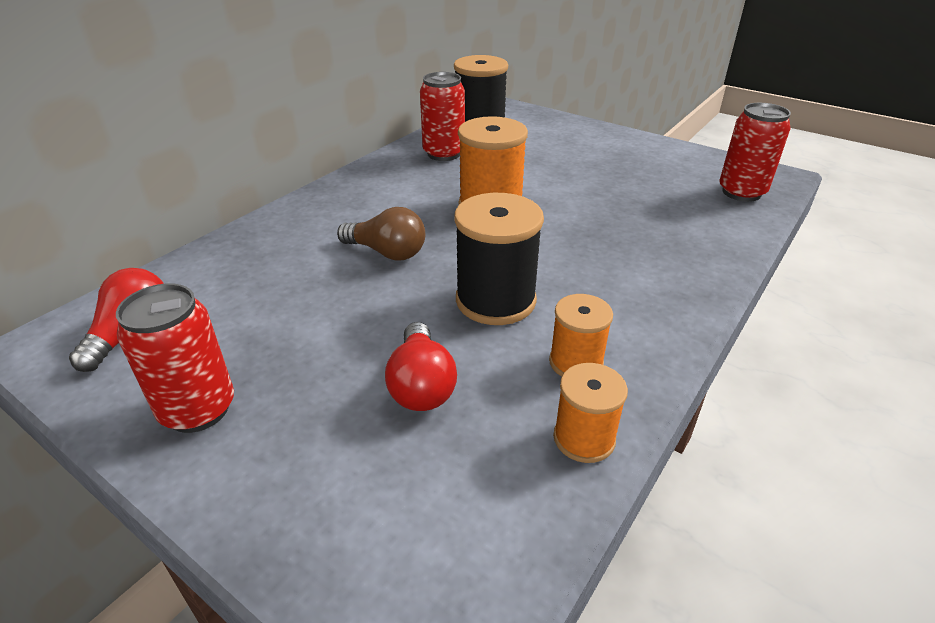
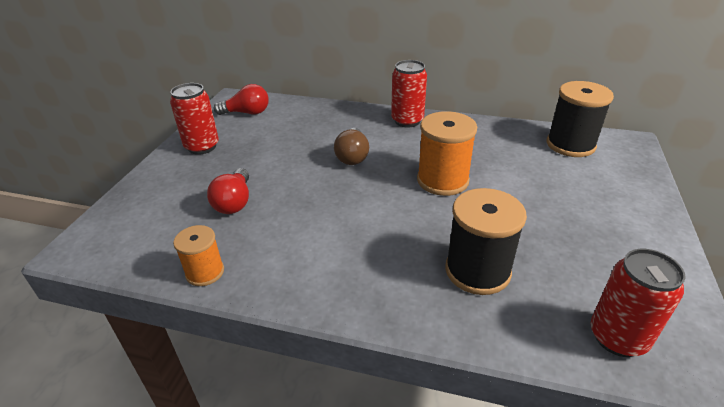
camera: 70 degrees right, 0 degrees up
(421, 385) = (234, 202): red light bulb -> red light bulb turned 60 degrees counterclockwise
(443, 154) = (504, 141): red can -> red can (407, 121)
(495, 300) = (323, 210): black spool -> black spool (477, 271)
(576, 362) = (273, 257): orange spool -> none

